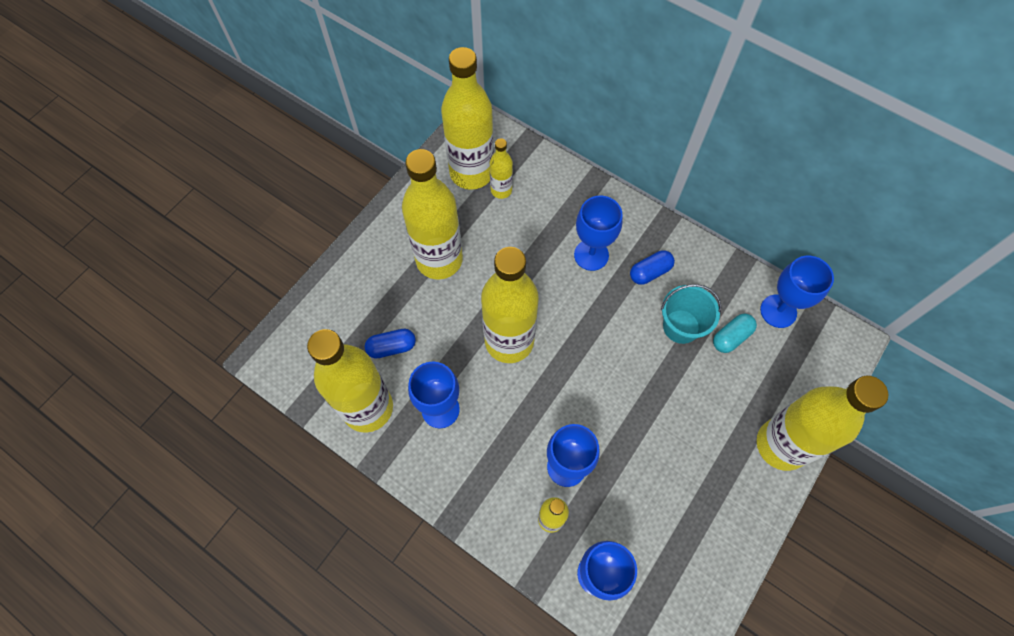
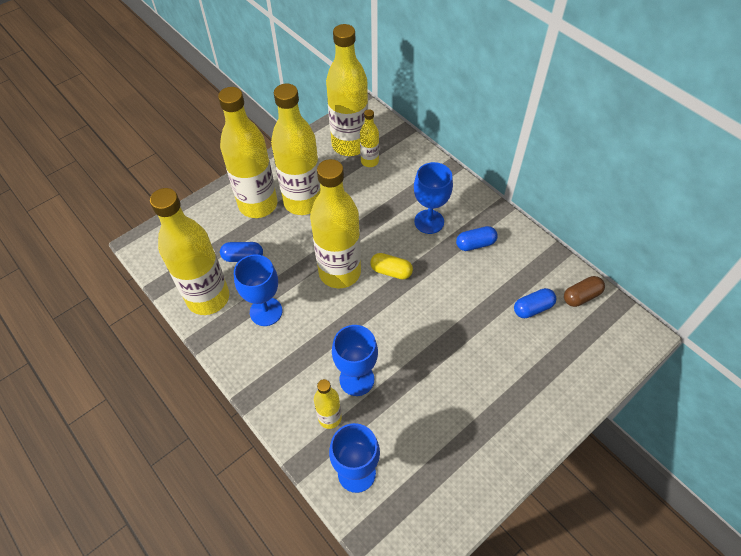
camera: 15 degrees right, 10 degrees down
(566, 327) = (391, 271): none -> yellow capsule
(681, 326) = (490, 291): turquoise bucket -> none
(731, 337) = (532, 308): turquoise capsule -> blue capsule
(778, 311) = (581, 296): blue goblet -> brown capsule
(781, 445) = (554, 405): yellow bottle -> yellow bottle (258, 205)

